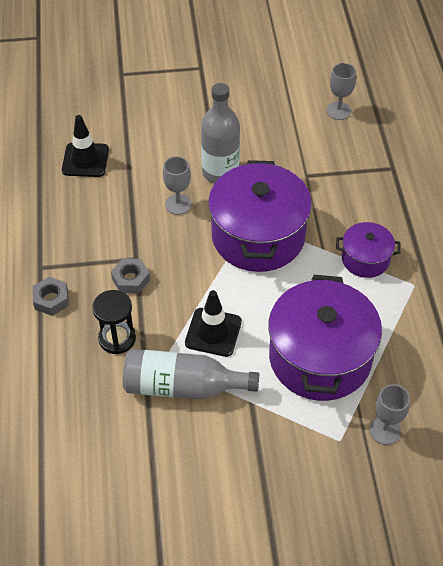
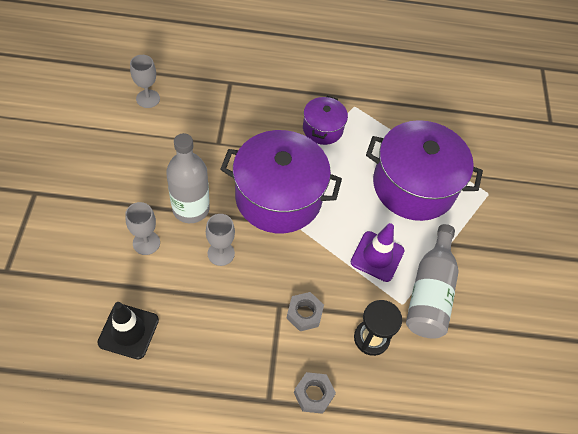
camera: 85 degrees left, 5 degrees up
(213, 332) = (377, 256): black traffic cone -> purple traffic cone
(385, 430) = (482, 163): grey goblet -> grey goblet (146, 243)

